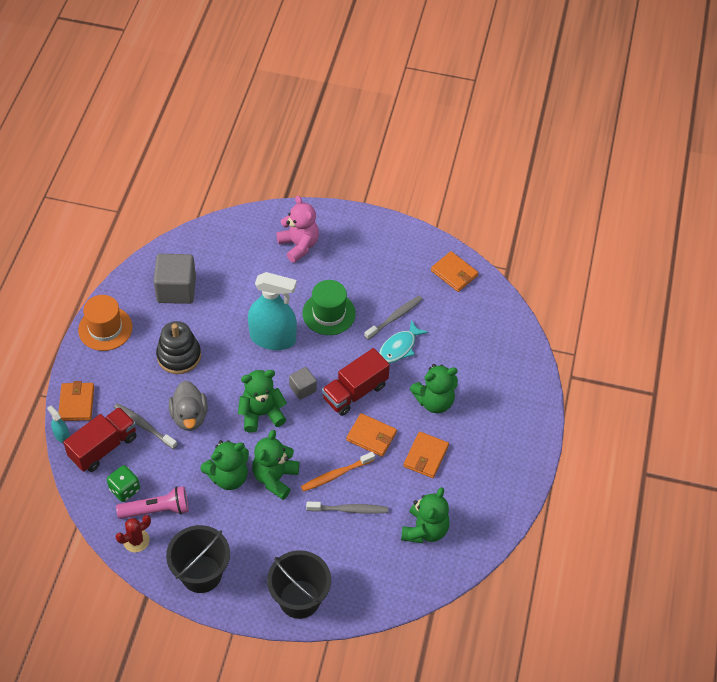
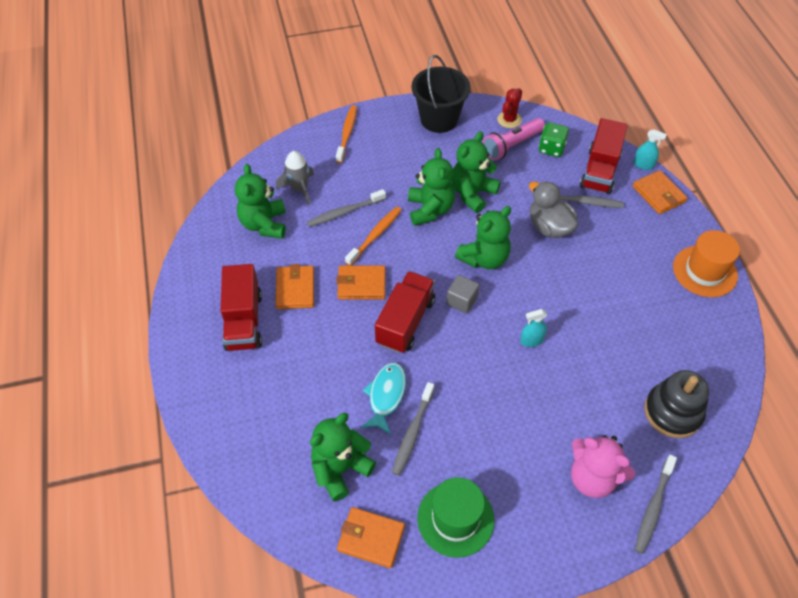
camera: 155 degrees right, 0 degrees up
(176, 289) = (678, 347): grey cube -> none
(179, 356) = (609, 277): black stacking toy -> black stacking toy (672, 412)
(273, 338) = (531, 340): turquoise spray bottle -> turquoise spray bottle, size x0.42
(276, 217) = (653, 507): none -> grey toothbrush
(299, 599) = (347, 133): black bucket -> orange toothbrush
(329, 313) = (492, 400): green hat -> green hat (455, 519)
(377, 554) = (299, 189): none -> grey rocket
(434, 401) = (314, 350): green teddy bear -> green teddy bear (340, 469)
(477, 448) = (244, 321): none -> red truck

